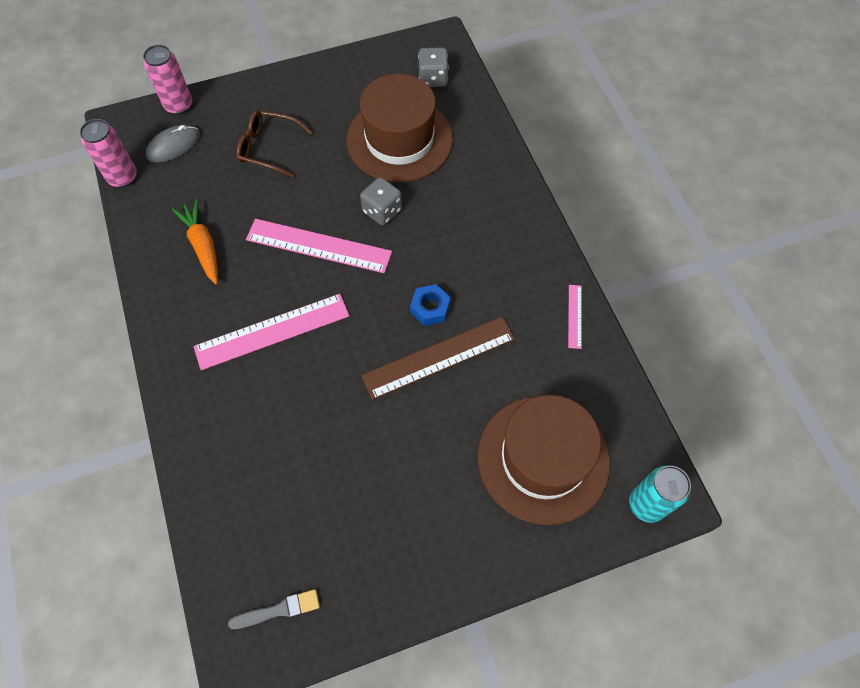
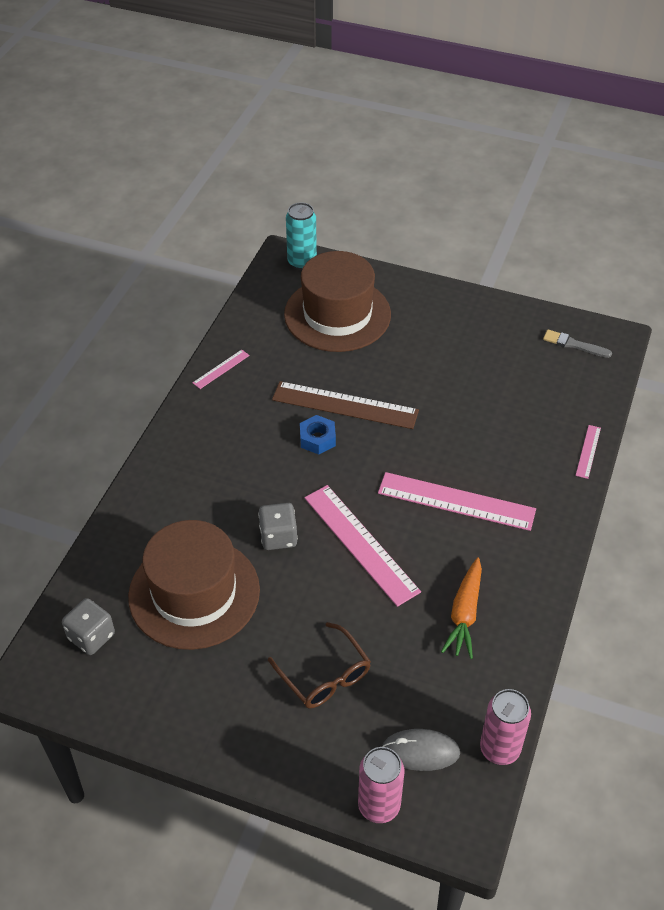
camera: 140 degrees left, 15 degrees down
(187, 467) = (588, 451): none -> pink ruler

